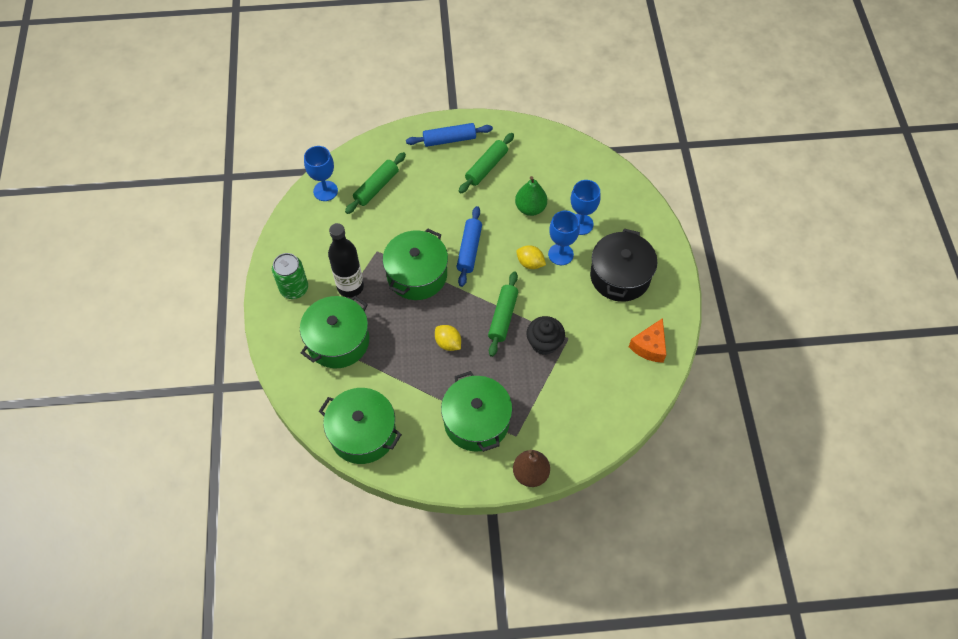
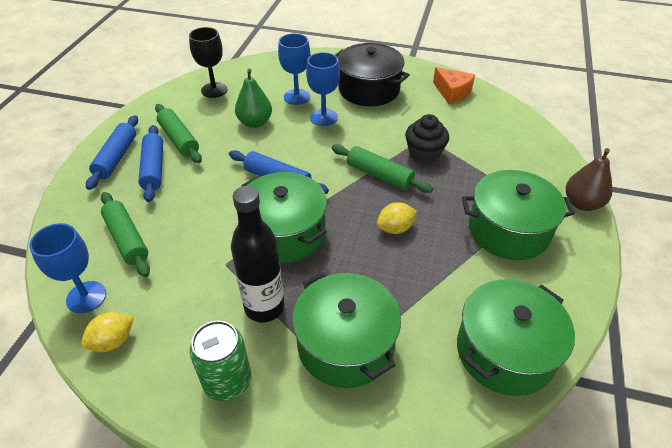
camera: 70 degrees left, 15 degrees down
(447, 167) = (153, 168): none -> blue rolling pin
(530, 263) = (322, 139): yellow lemon -> yellow lemon (113, 341)
(561, 161) = (214, 90): none -> black goblet

